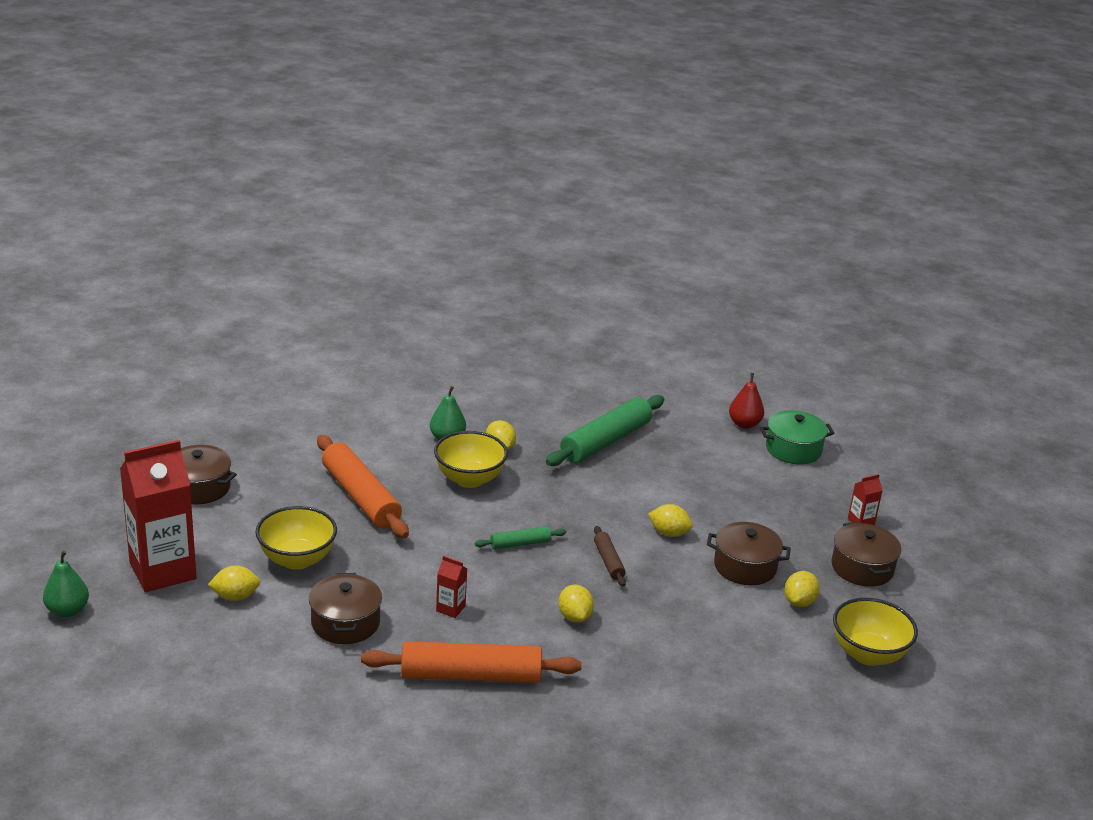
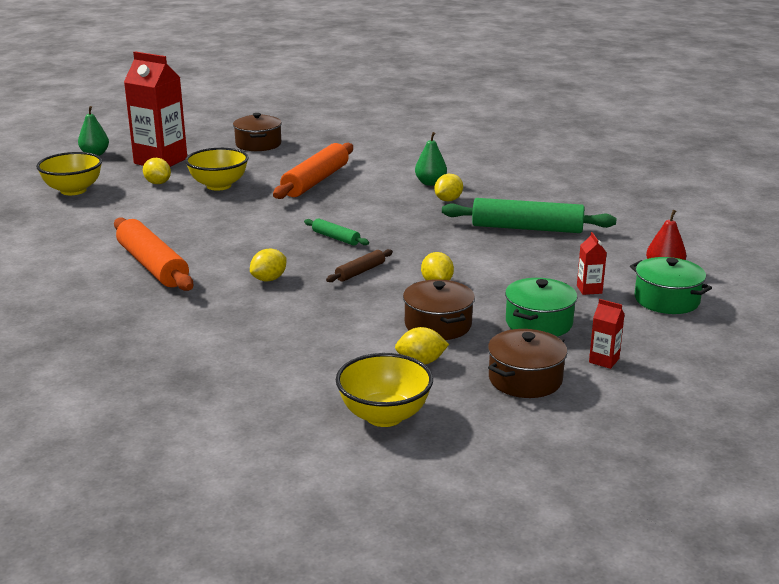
camera: 60 degrees right, 5 degrees down
(345, 623) = (167, 216): brown pot -> none
(450, 608) = (223, 239): red carton -> red carton (589, 289)
(469, 479) = (391, 202): yellow bowl -> yellow bowl (73, 190)
(781, 520) = (538, 323): none -> green pot

